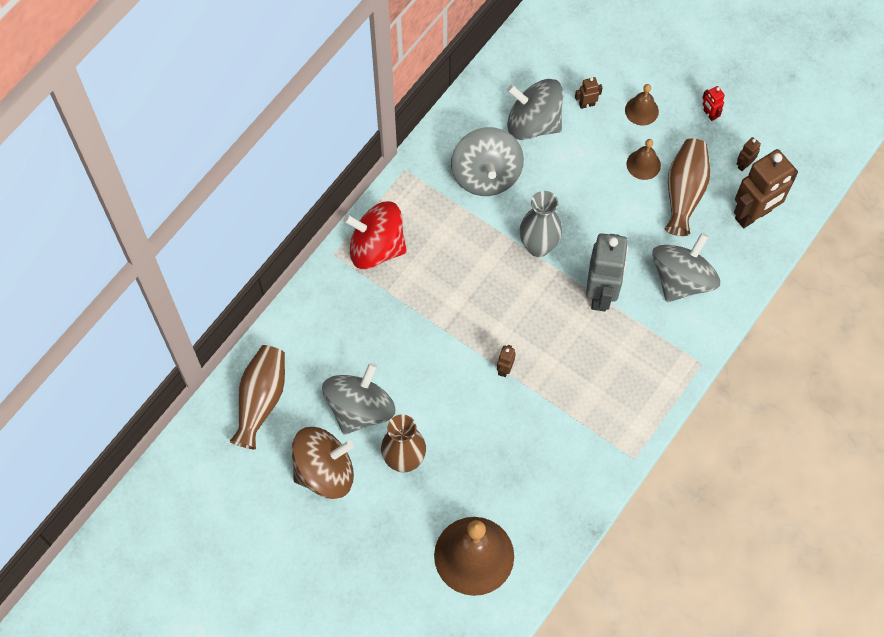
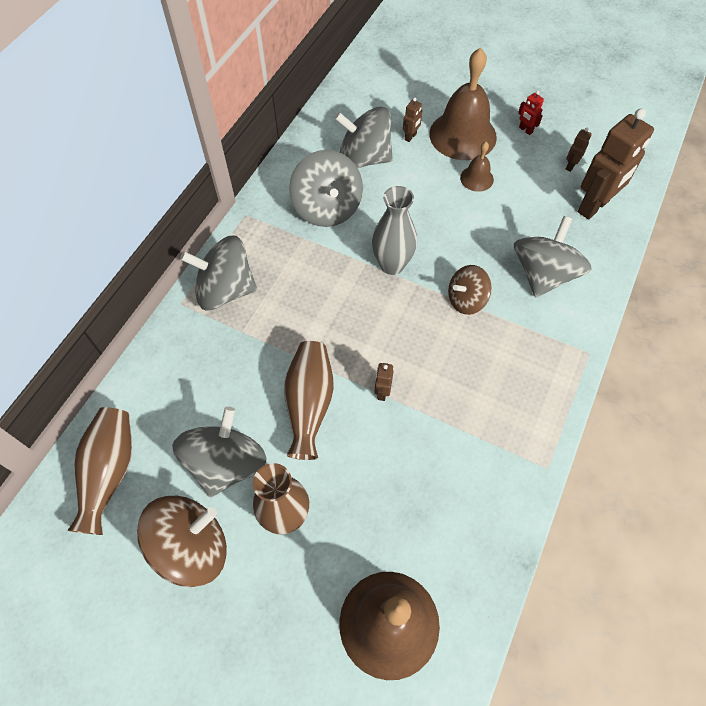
camera: 10 degrees left, 5 degrees down
(377, 247) = (225, 290): red spinning top -> grey spinning top
(586, 104) = (410, 137): brown robot -> brown robot turned 150 degrees clockwise
(601, 294) = (466, 300): grey robot -> brown spinning top
(641, 110) = (462, 135): brown bell -> brown bell, size x2.10
(684, 192) = (522, 197): brown vase -> brown vase (309, 404)

